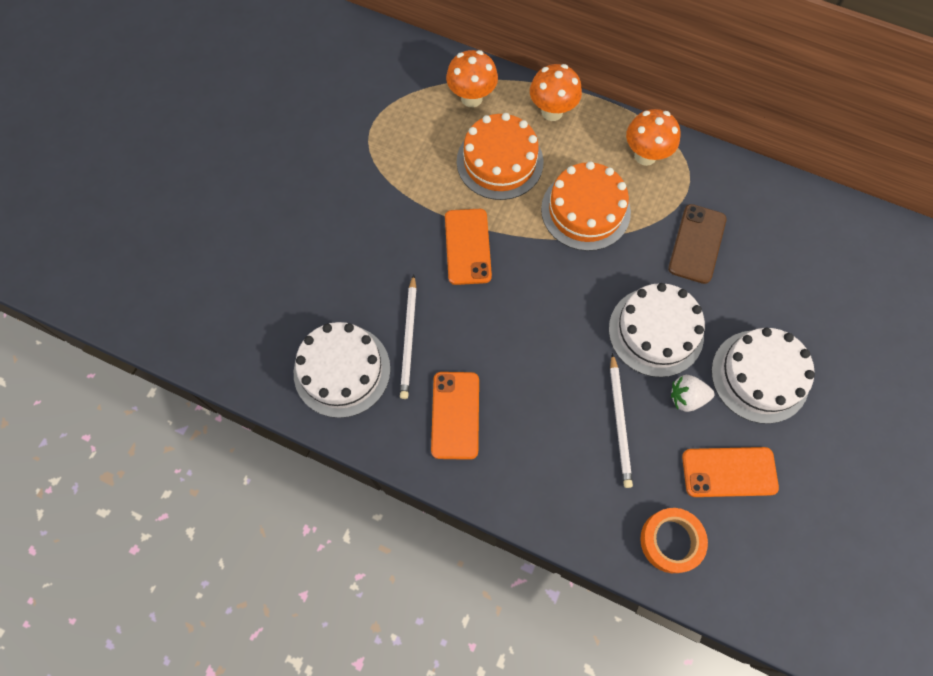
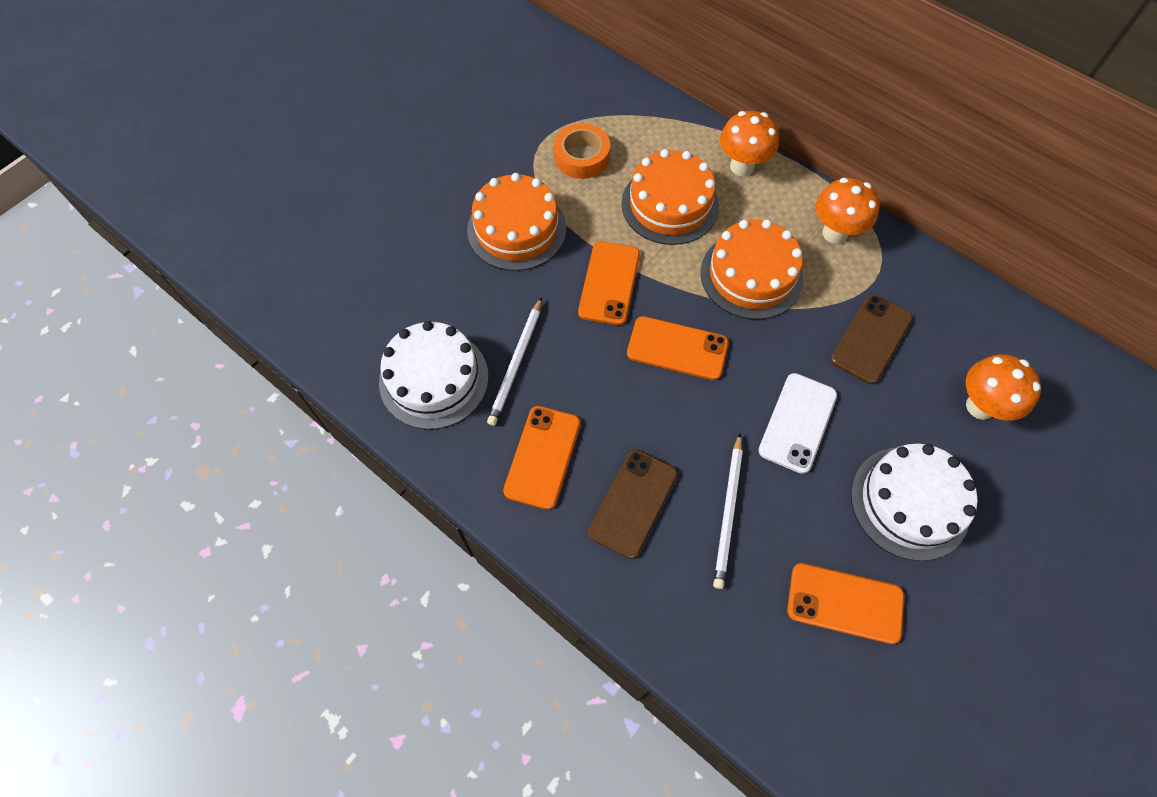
camera: 15 degrees right, 5 degrees down
(373, 215) = (516, 229): none -> orange cake
(471, 98) = (658, 135): orange mushroom -> orange mushroom (980, 406)
(541, 291) = (677, 348): none -> orange phone
(541, 435) = (633, 503): none -> brown phone
(656, 331) = (797, 423): white cake -> white phone
(671, 541) = (753, 664): orange tape -> orange tape (582, 157)
(686, 397) = (815, 504): white strawberry -> none

